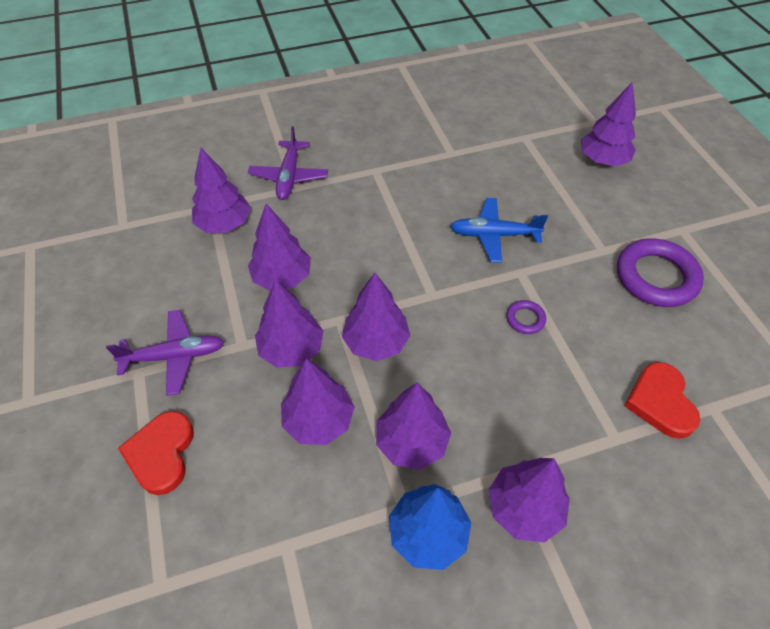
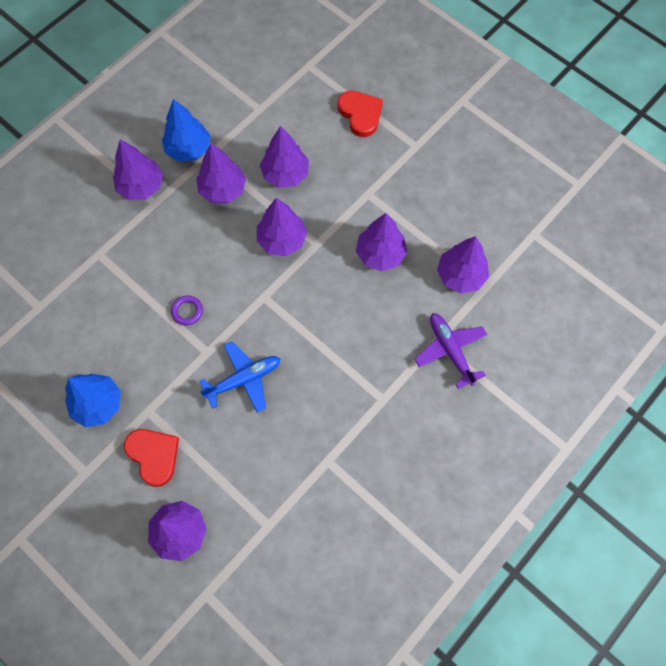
camera: 150 degrees right, 15 degrees up
(174, 356) = (403, 166): purple plane -> none
(291, 349) = (334, 207): purple tree -> none
(656, 277) = (98, 404): purple ring -> blue tree
(660, 402) = (74, 293): red heart -> red heart (154, 455)

